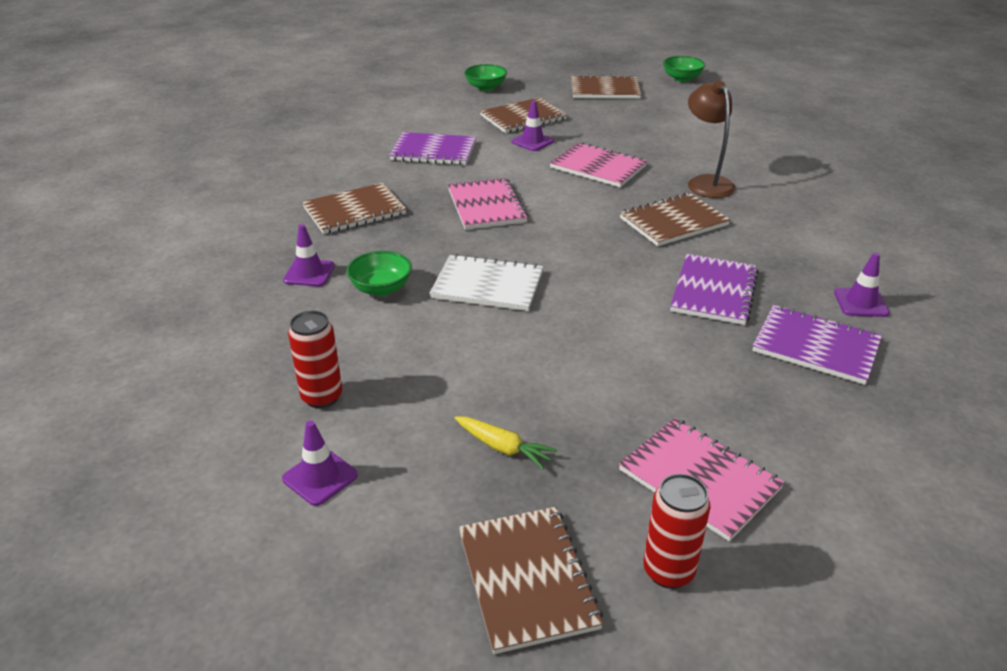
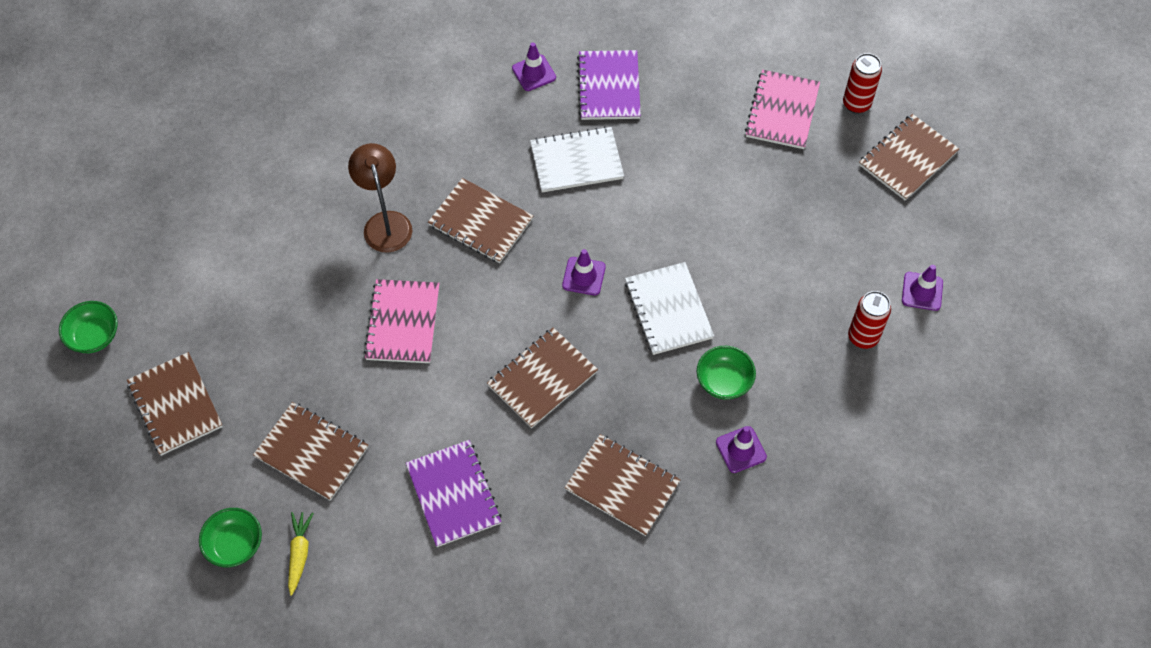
camera: 120 degrees left, 25 degrees up
(486, 206) = (542, 379): pink notebook -> brown notebook
(503, 448) = (829, 212): yellow carrot -> yellow carrot (299, 553)
(532, 141) = (374, 410): purple traffic cone -> purple traffic cone (583, 276)
(706, 182) = (385, 222): brown lamp -> brown lamp turned 120 degrees clockwise
(714, 291) = (576, 161): purple notebook -> white notebook

